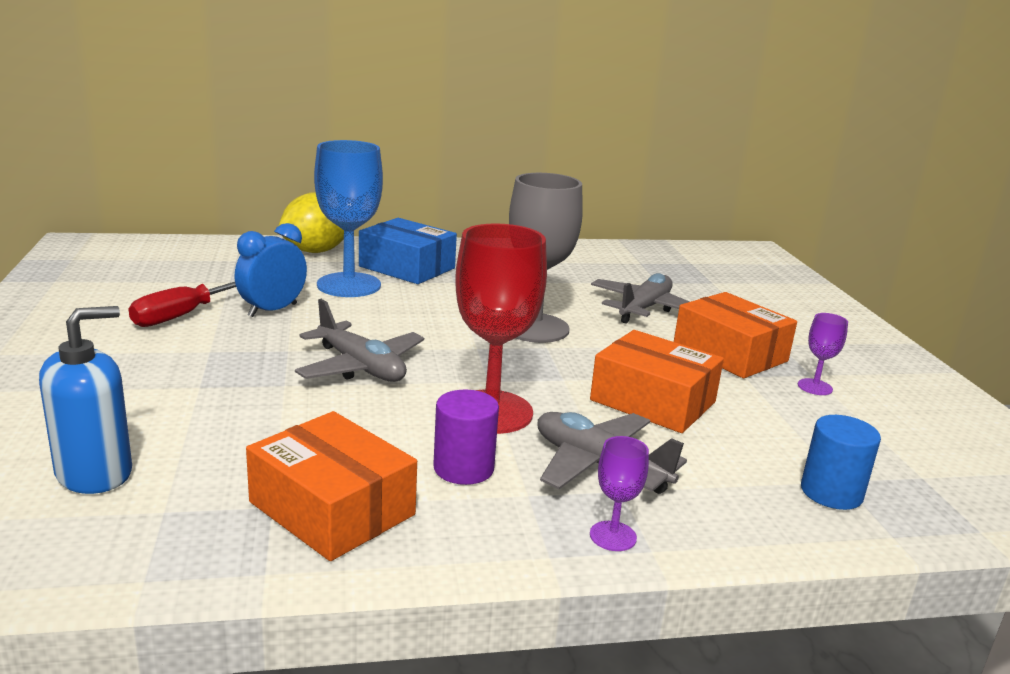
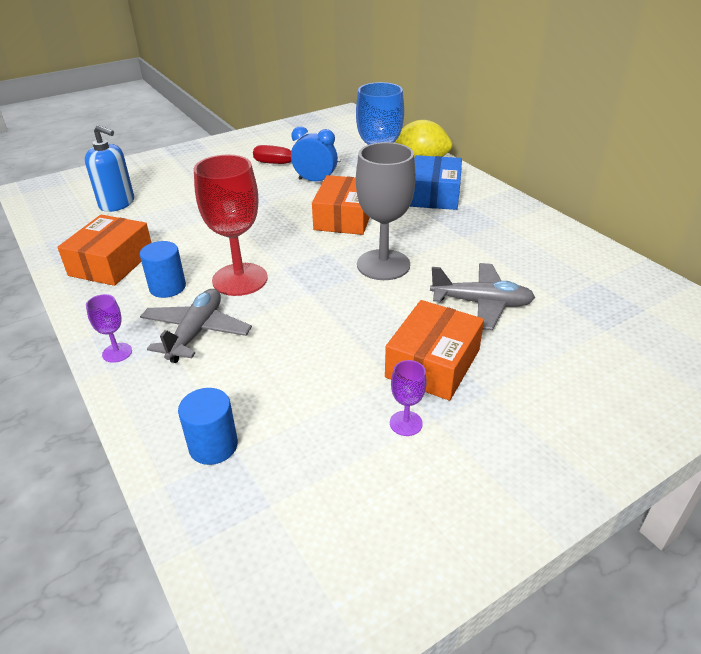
camera: 70 degrees right, 15 degrees up
(361, 367) = (265, 225): grey plane -> none
(463, 468) = (167, 287): purple cylinder -> blue cylinder
(653, 401) = (304, 338): orange box -> orange box (344, 217)

